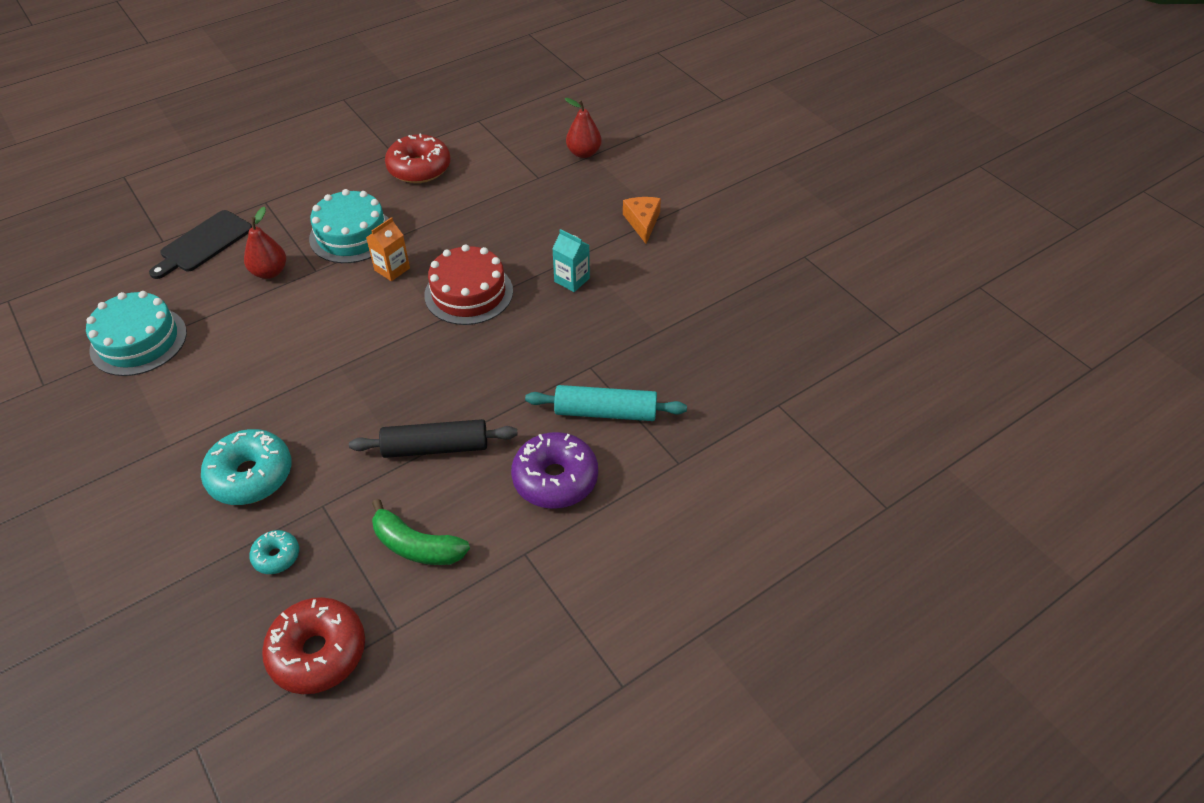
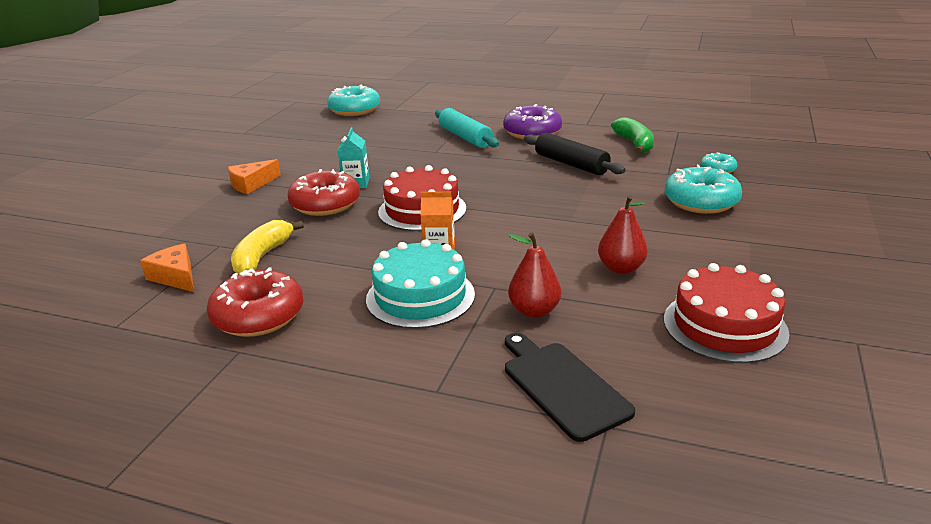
camera: 125 degrees left, 20 degrees down
(138, 341) = (724, 326): turquoise cake -> red cake
(203, 243) = (562, 386): black cutting board -> black cutting board turned 120 degrees counterclockwise
(318, 652) = (726, 139): red donut -> red donut (325, 204)
(495, 190) = (262, 256): none -> yellow banana
(513, 151) = (175, 277): none -> orange cheese
(583, 153) = (154, 240): red pear -> red pear (621, 268)
(808, 368) = (354, 110): none -> turquoise donut

